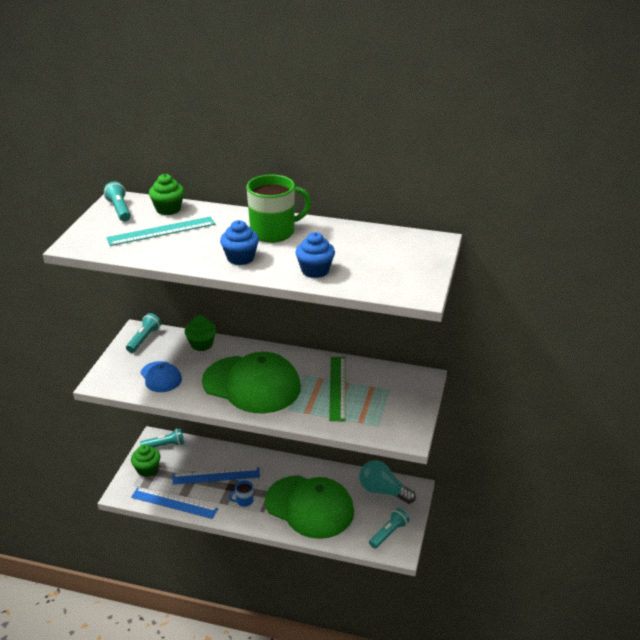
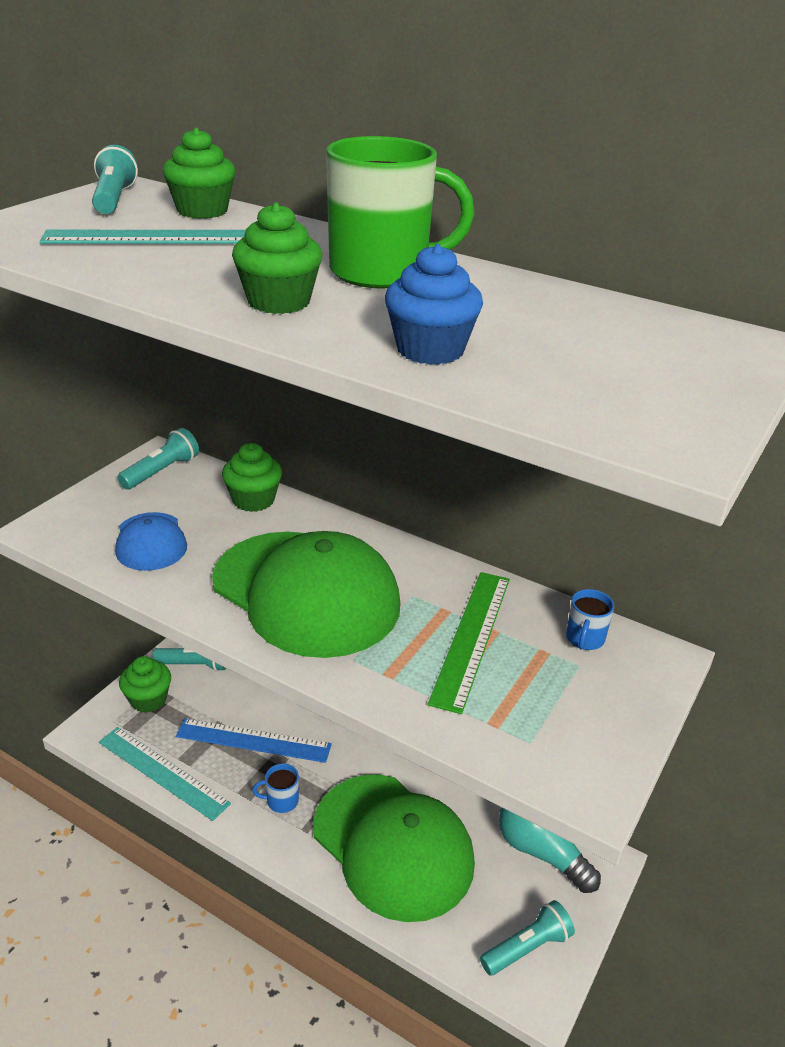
camera: 15 degrees right, 0 degrees up
(174, 503) = (162, 772): blue ruler -> turquoise ruler
(240, 258) = (279, 302): blue cupcake -> green cupcake
(388, 377) = (584, 639): none -> blue mug

